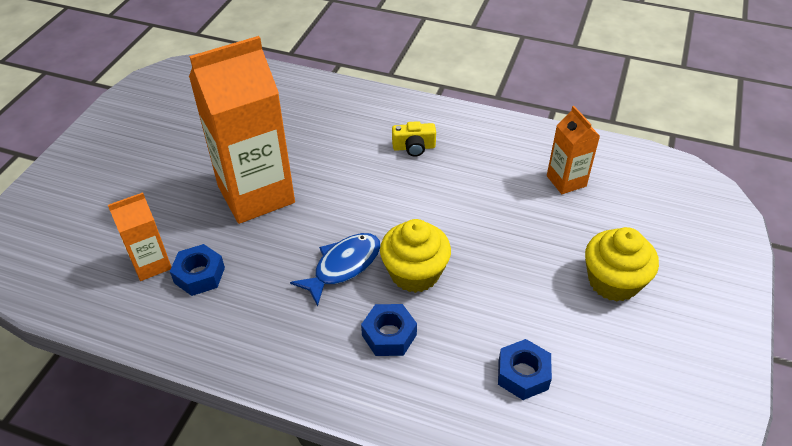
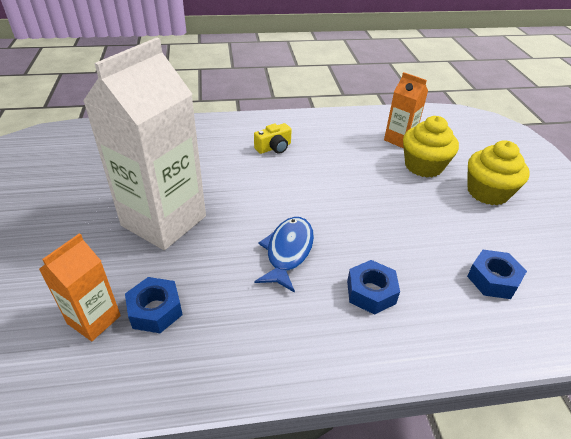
camera: 30 degrees left, 5 degrees down
(256, 194) = (164, 221): orange carton -> white carton
(414, 273) = (350, 236): yellow cupcake -> yellow cupcake (423, 166)

